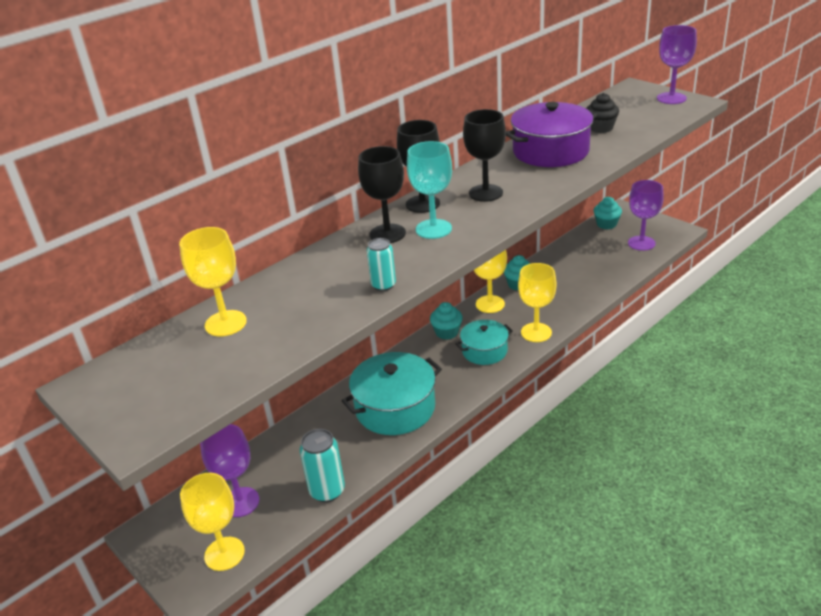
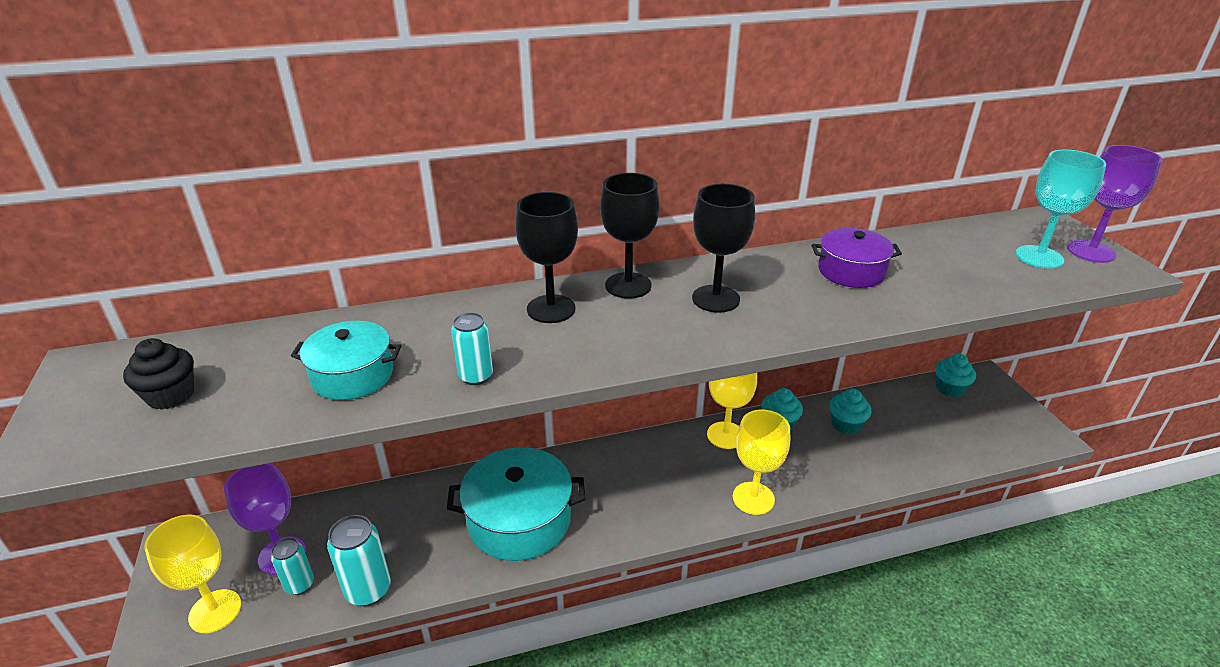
camera: 25 degrees right, 0 degrees up
(225, 323) = (276, 352): yellow goblet -> none
(273, 511) = (299, 585): none -> turquoise can
(433, 229) = (607, 323): turquoise goblet -> turquoise goblet (1039, 257)
(447, 332) = (649, 450): turquoise cupcake -> turquoise cupcake (846, 424)
(484, 351) = (673, 494): turquoise pot -> turquoise pot (352, 375)
(550, 151) = (851, 271): purple pot -> purple pot, size x0.61
(601, 128) = (949, 262): black cupcake -> black cupcake (171, 395)
(641, 243) = (980, 433): purple goblet -> none

